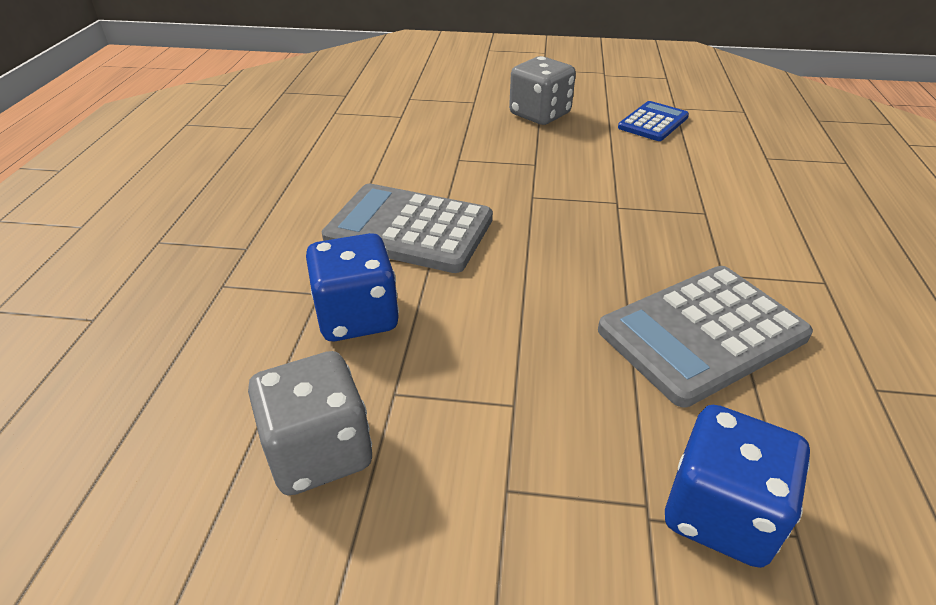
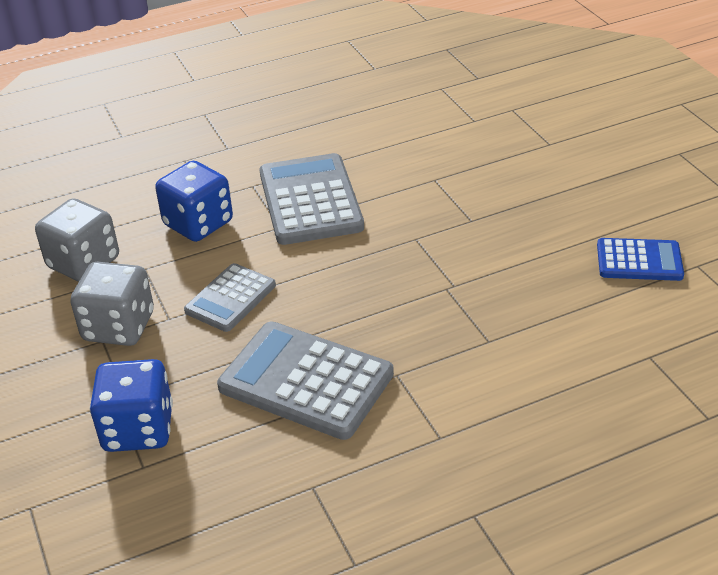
camera: 60 degrees right, 0 degrees up
(521, 339) = (230, 298): none -> grey calculator
(540, 114) = (569, 188): grey dice -> grey dice (119, 327)

